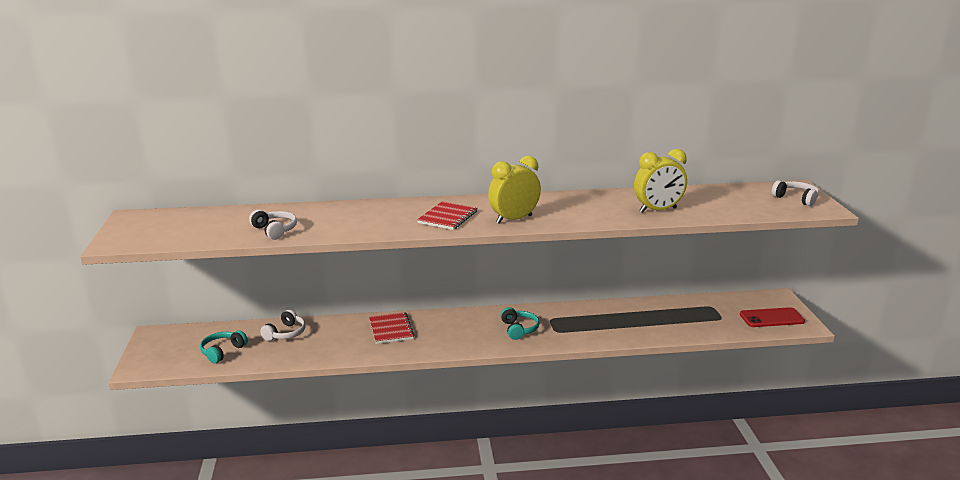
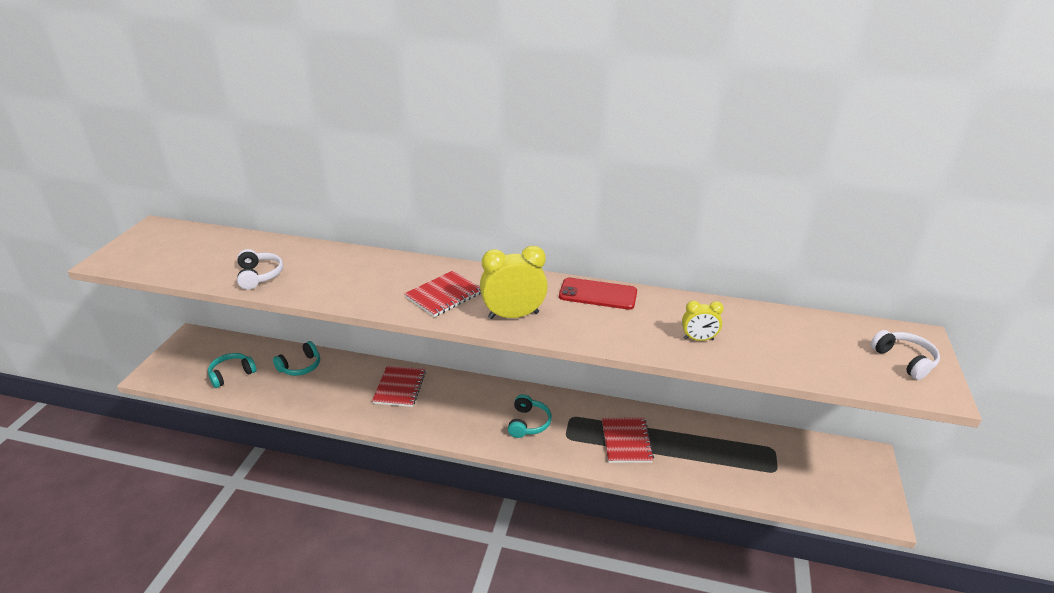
camera: 20 degrees right, 10 degrees up
(285, 333) = (300, 366): white headphones -> turquoise headphones
(603, 324) = (626, 441): none -> red notebook
(658, 210) = (698, 339): yellow clock -> yellow clock, size x0.56
(771, 318) = (842, 489): red phone -> red phone (598, 294)

